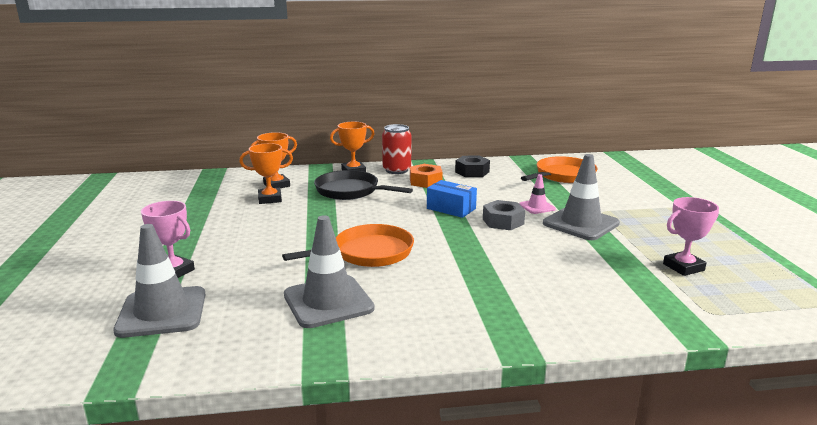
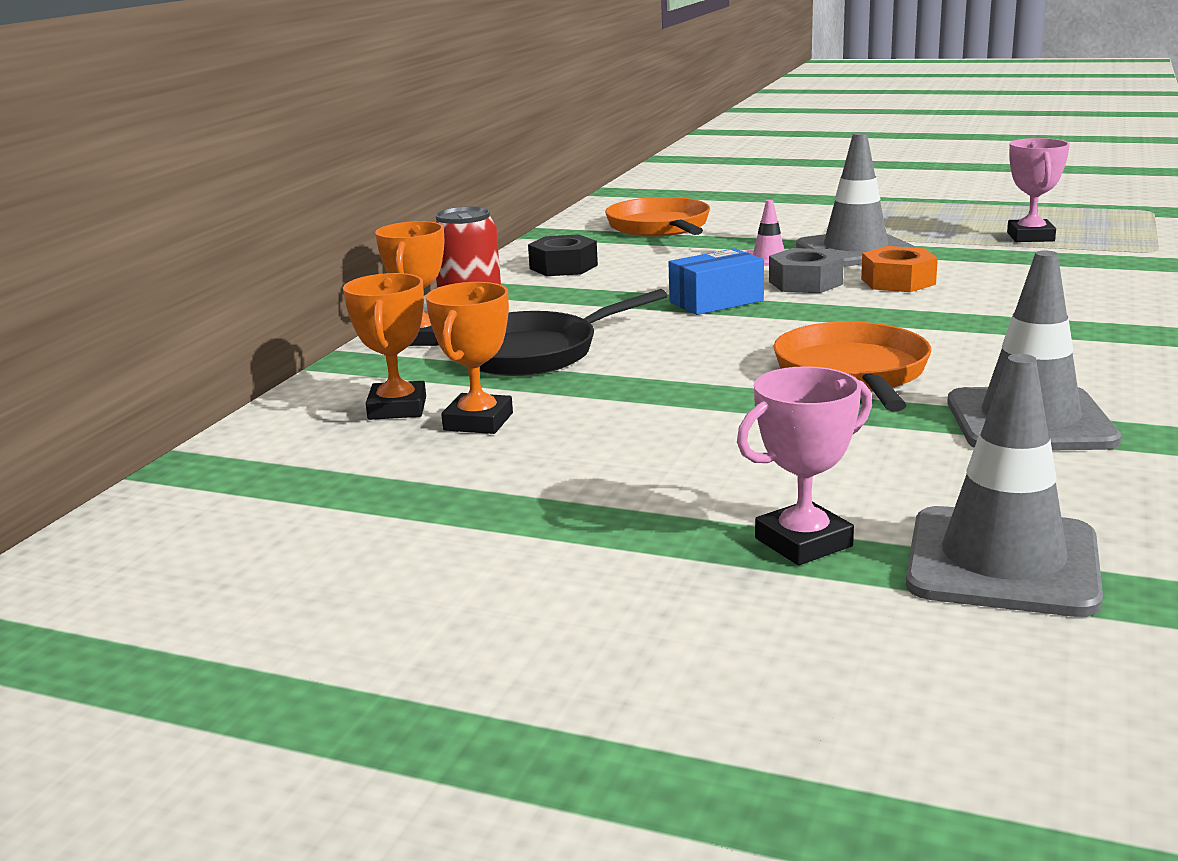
camera: 60 degrees left, 0 degrees up
(425, 181) = (564, 299): orange nut -> orange nut (898, 281)

